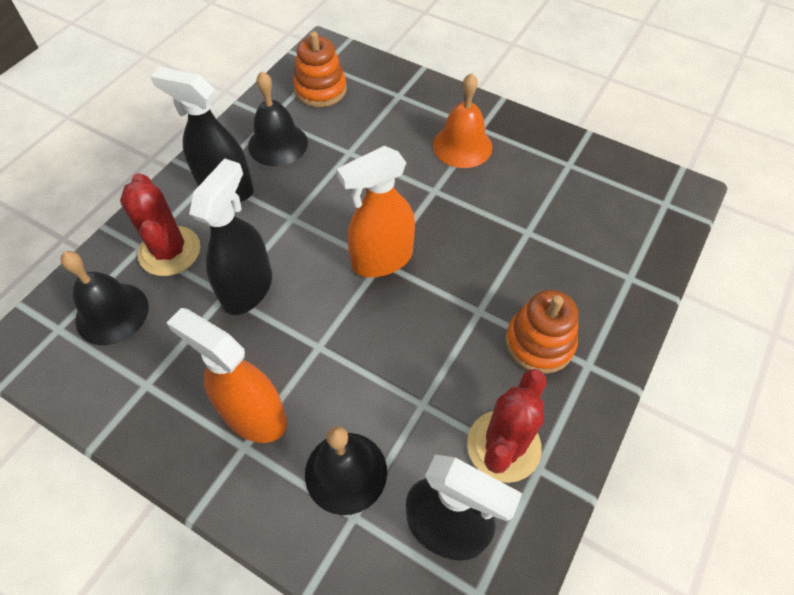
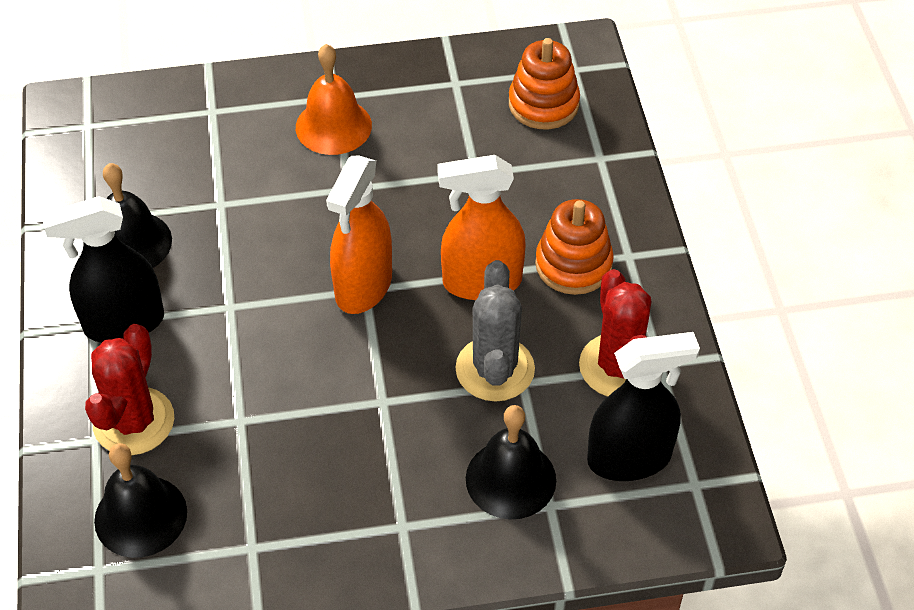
camera: 40 degrees left, 5 degrees down
(169, 251) = (134, 421): red cactus -> red cactus turned 75 degrees clockwise
(248, 289) = (258, 400): black spray bottle -> none
(254, 415) = (384, 496): orange spray bottle -> orange spray bottle (481, 282)
(320, 89) = (115, 156): orange stacking toy -> orange stacking toy (543, 104)
(412, 380) = (495, 369): none -> grey cactus

